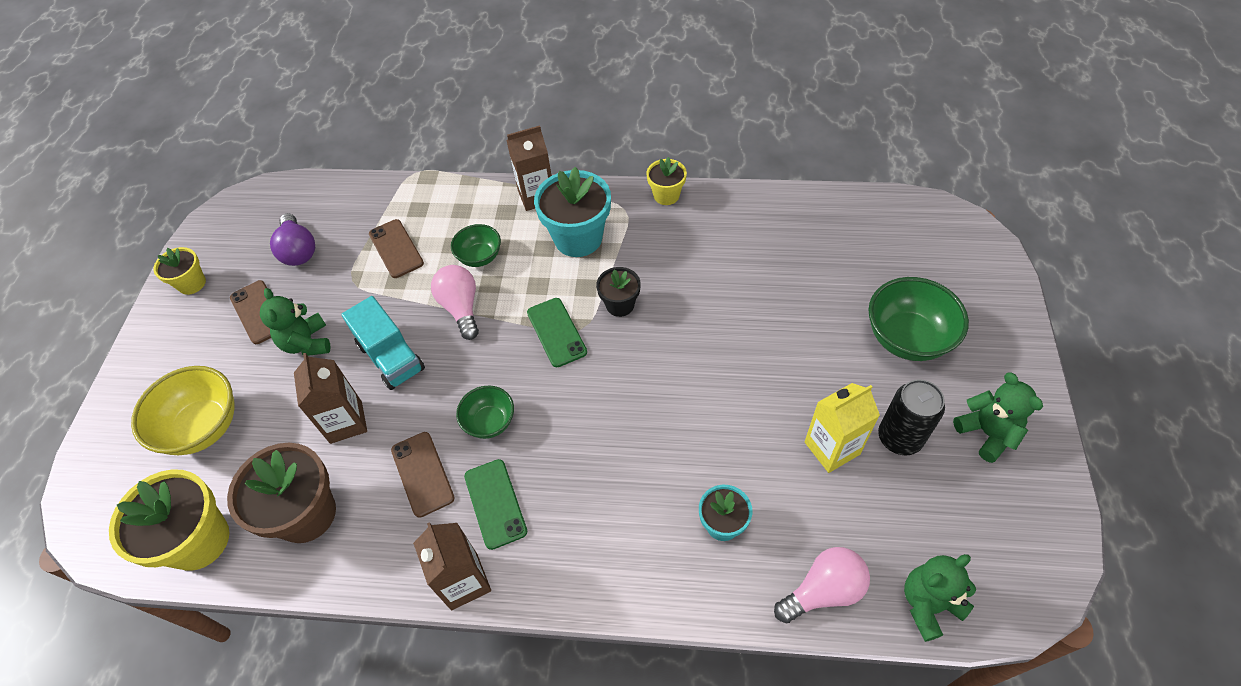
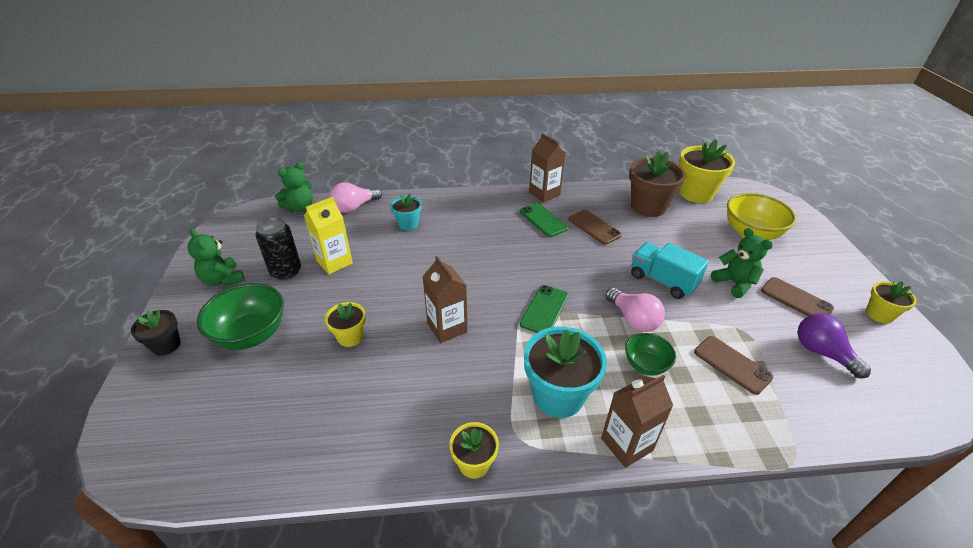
camera: 165 degrees right, 15 degrees down
(346, 422) = (662, 244): brown carton -> brown carton (447, 327)
(489, 422) = (567, 253): green bowl -> none
(556, 332) = (544, 310): green phone -> green phone turned 60 degrees clockwise
(620, 305) = (498, 336): black flower pot -> black flower pot (166, 345)
(788, 322) = (350, 337): none -> yellow flower pot

